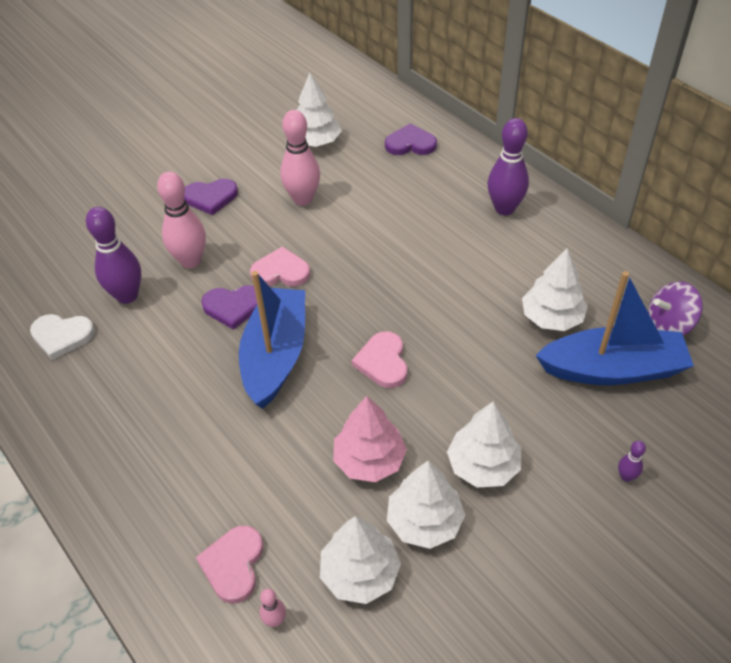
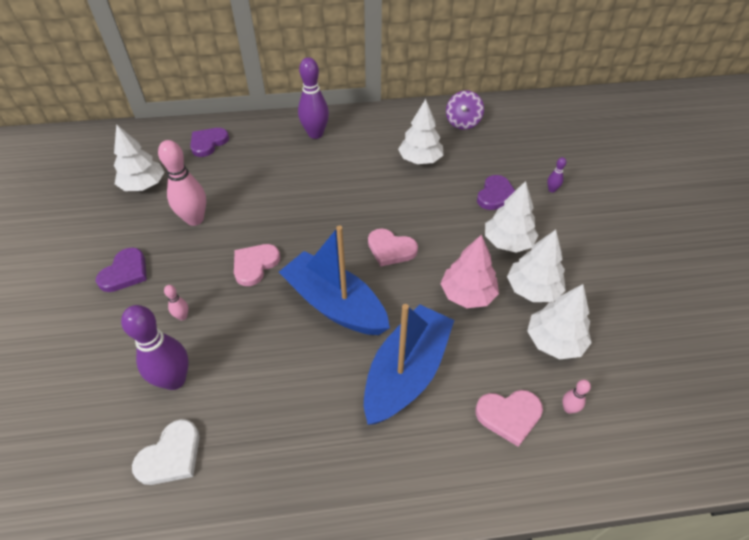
camera: 60 degrees left, 0 degrees up
(190, 261) = (182, 316): pink bowling pin -> pink bowling pin, size x0.45
(233, 307) = (262, 309): purple heart -> purple heart (496, 195)
(233, 565) = (509, 415): pink heart -> pink heart turned 45 degrees counterclockwise
(612, 369) = (476, 157): blue boat -> blue boat (406, 372)

